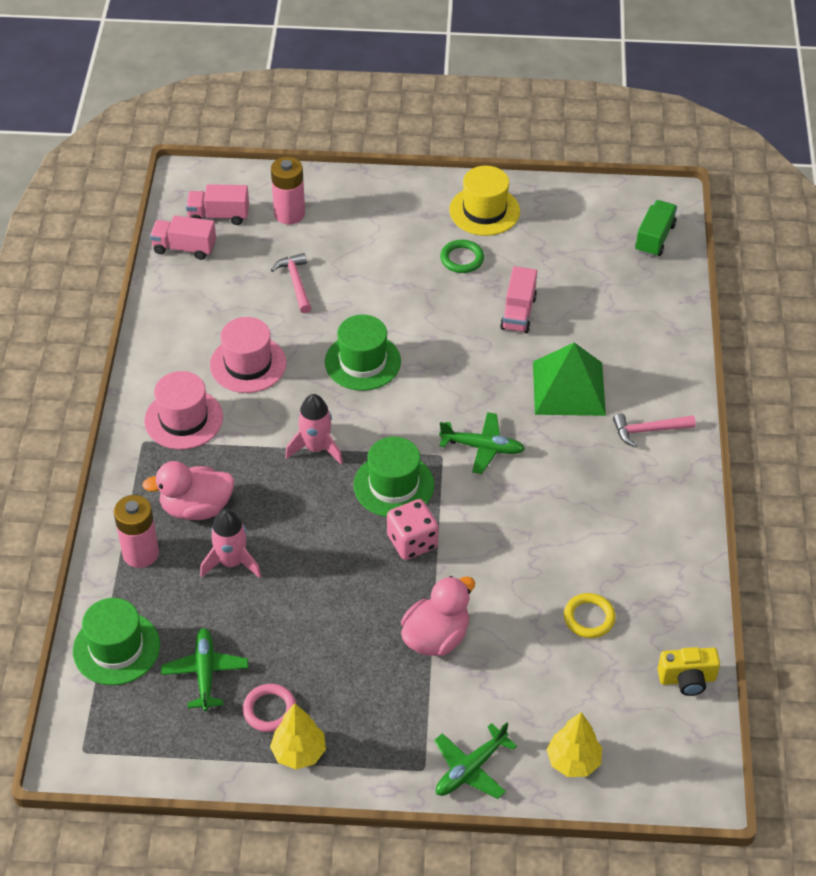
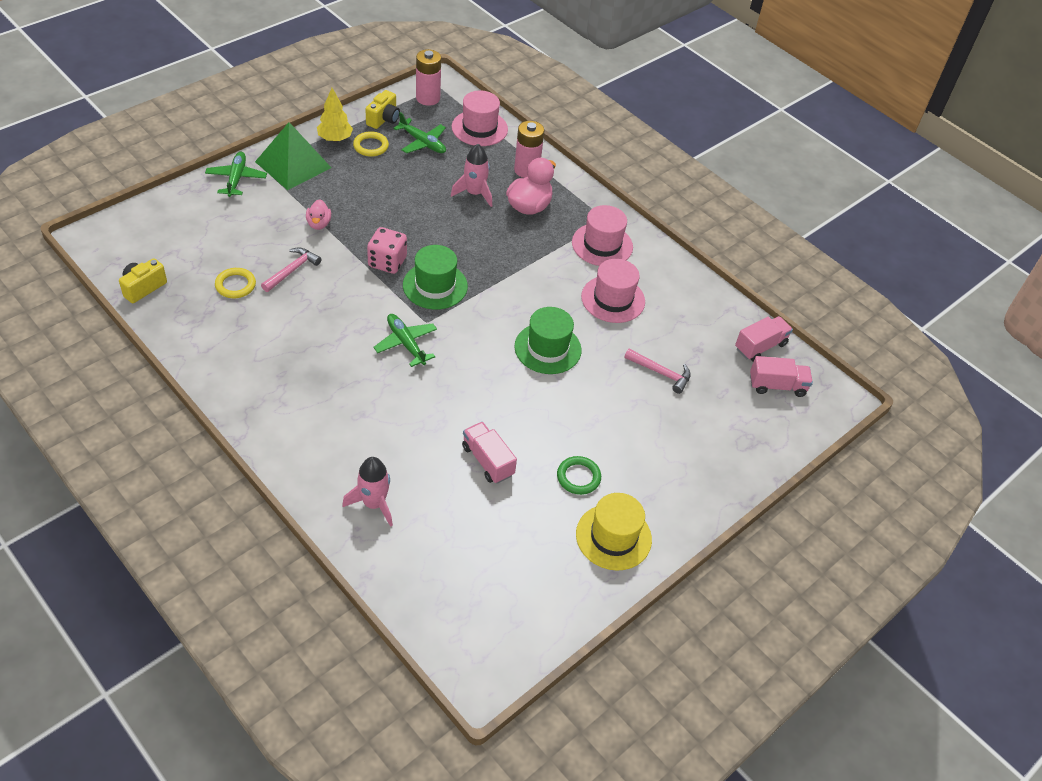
camera: 130 degrees right, 0 degrees up
(116, 648) = (479, 128): green hat -> pink hat
(209, 744) = (383, 119): none -> yellow camera
(219, 216) = (777, 386): pink truck -> pink truck turned 45 degrees clockwise
(269, 710) = (371, 146): pink ring -> yellow ring
(289, 214) = (738, 423): pink battery -> pink battery (428, 98)
(316, 448) = (507, 277): pink rocket -> pink rocket (374, 504)
(436, 637) = (319, 224): pink duck -> pink duck, size x0.57
(482, 447) = (406, 343): green plane -> green plane turned 90 degrees clockwise
(568, 388) = (390, 425): green pyramid -> green pyramid (293, 164)
(573, 761) = (180, 211): yellow tree -> none
(648, 430) = (301, 431): pink hammer -> pink hammer (292, 270)
(654, 238) = (452, 619): green truck -> none

